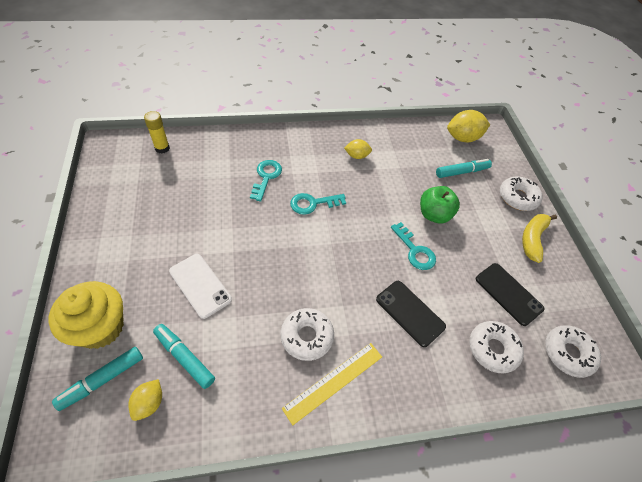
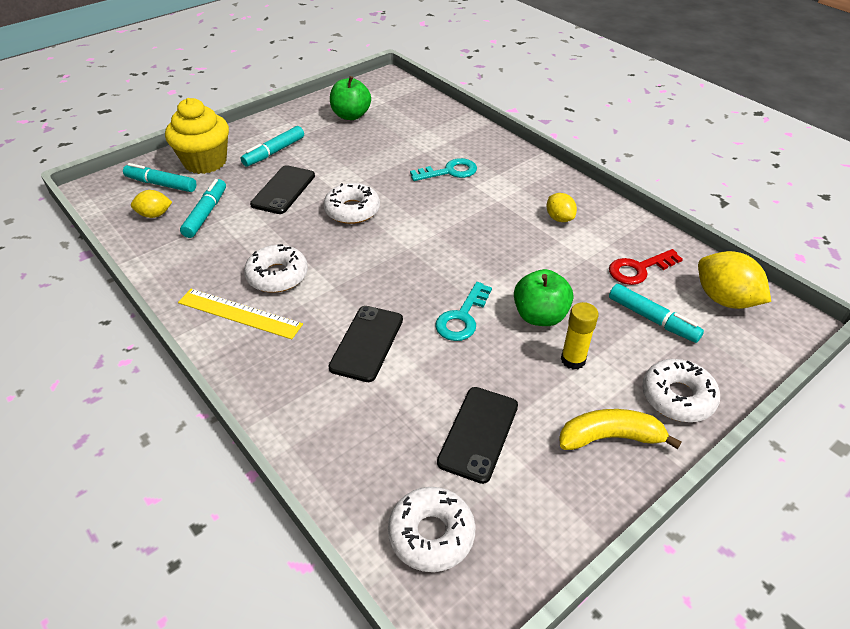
camera: 65 degrees right, 10 degrees down
(137, 192) = (351, 115): none -> green apple
(138, 268) = (274, 152): none -> turquoise marker
(162, 148) = (415, 103): yellow glue stick -> yellow glue stick (573, 360)
(200, 285) = (283, 190): white phone -> black phone
(313, 203) = (449, 215): turquoise key -> none
(422, 152) = (639, 269): none -> red key
(493, 349) = (374, 440): white donut -> white donut (352, 210)

